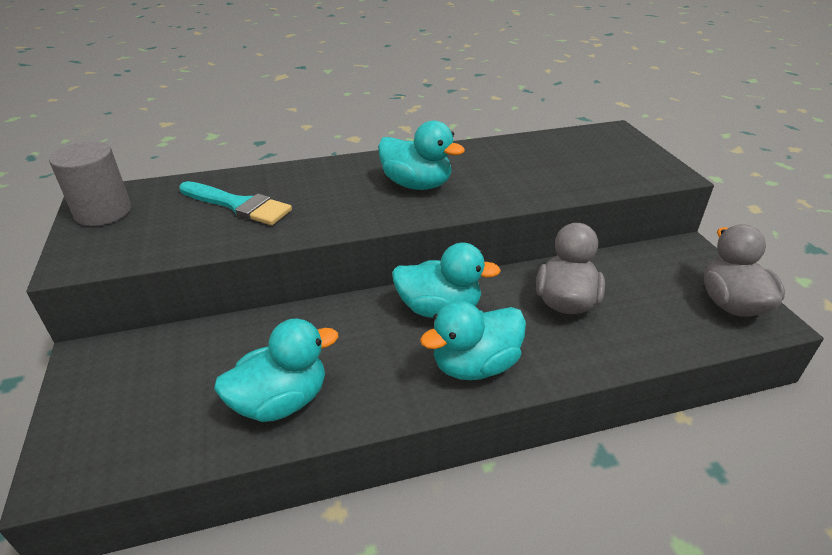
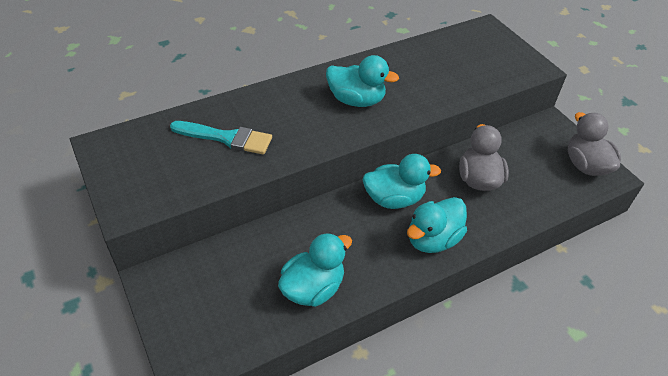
camera: 15 degrees left, 10 degrees up
(103, 212) = (119, 159): grey cylinder -> none

